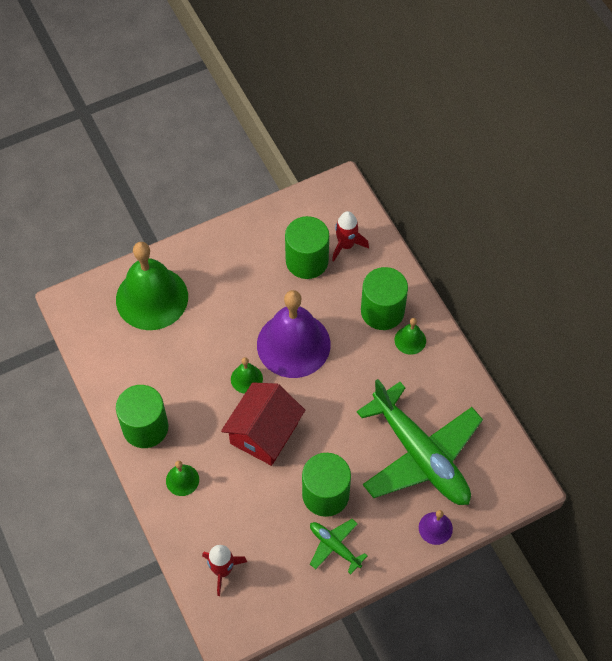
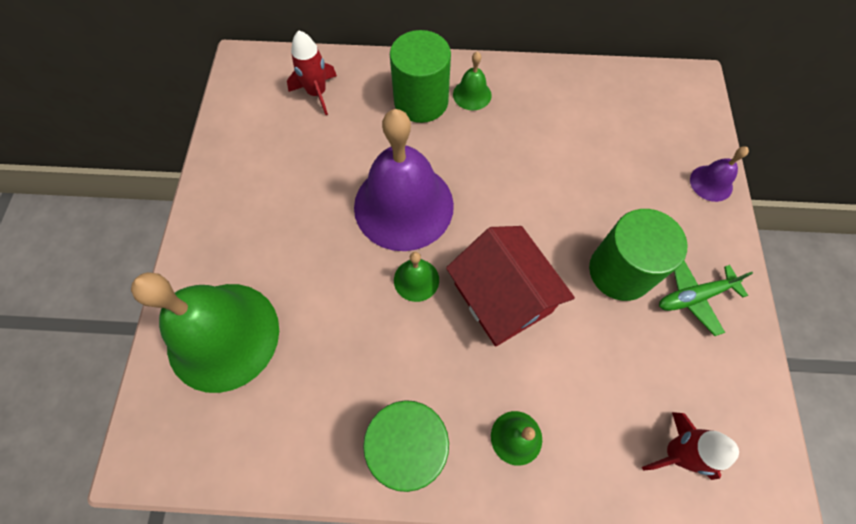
camera: 60 degrees left, 5 degrees up
(307, 261) = (307, 138): green cylinder -> none
(420, 455) = (616, 153): green plane -> none

